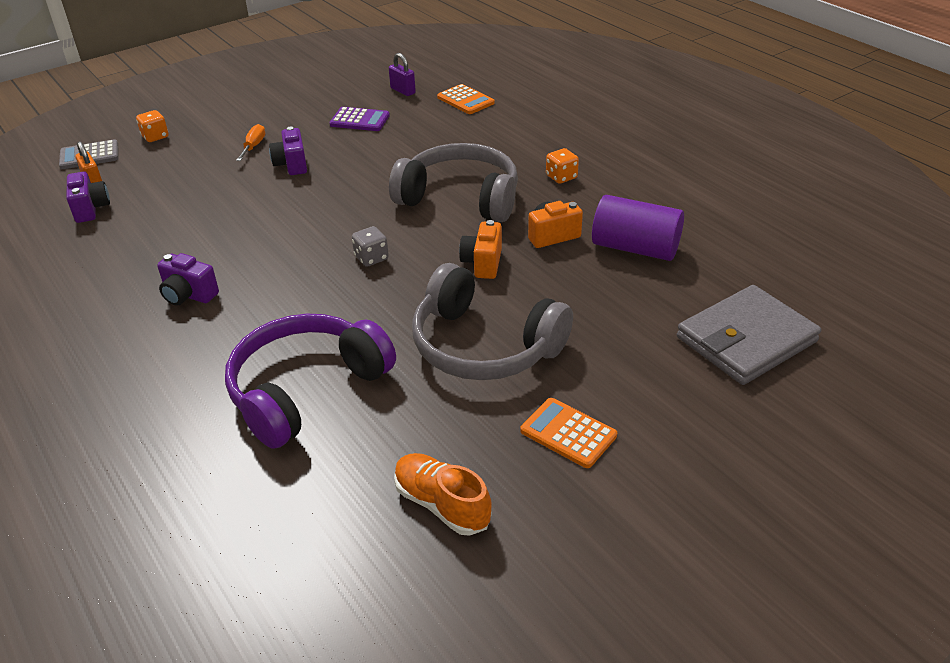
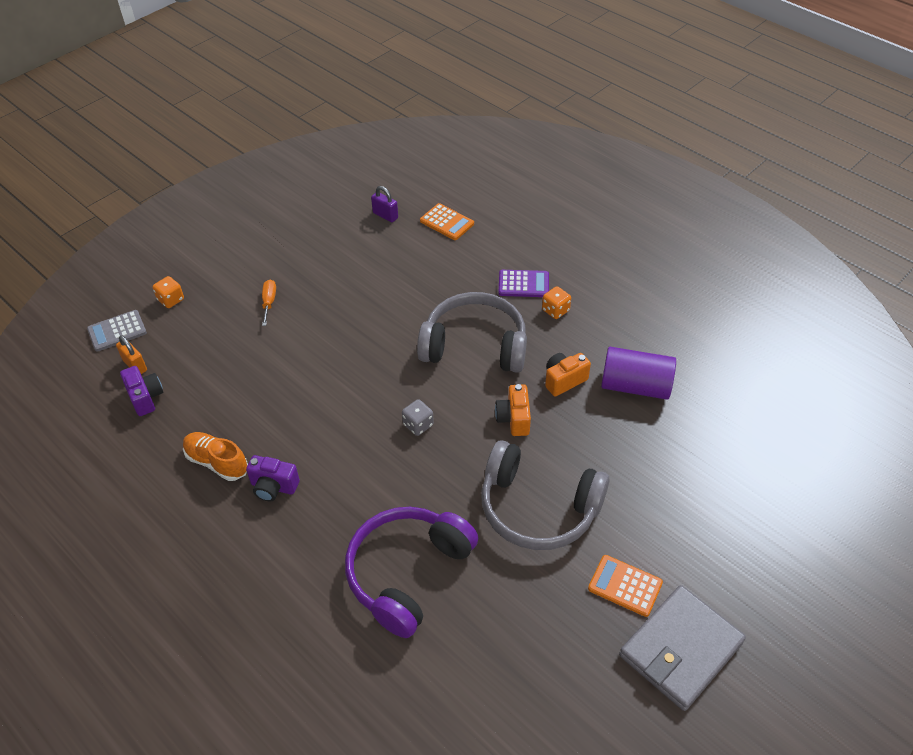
camera: 10 degrees left, 10 degrees up
(291, 165) = (312, 322): purple camera -> none
(360, 120) = (357, 258): purple calculator -> purple calculator (523, 284)
(442, 504) = (547, 667): orange shoe -> orange shoe (217, 462)
(746, 339) = (741, 473): grey wallet -> grey wallet (681, 649)

